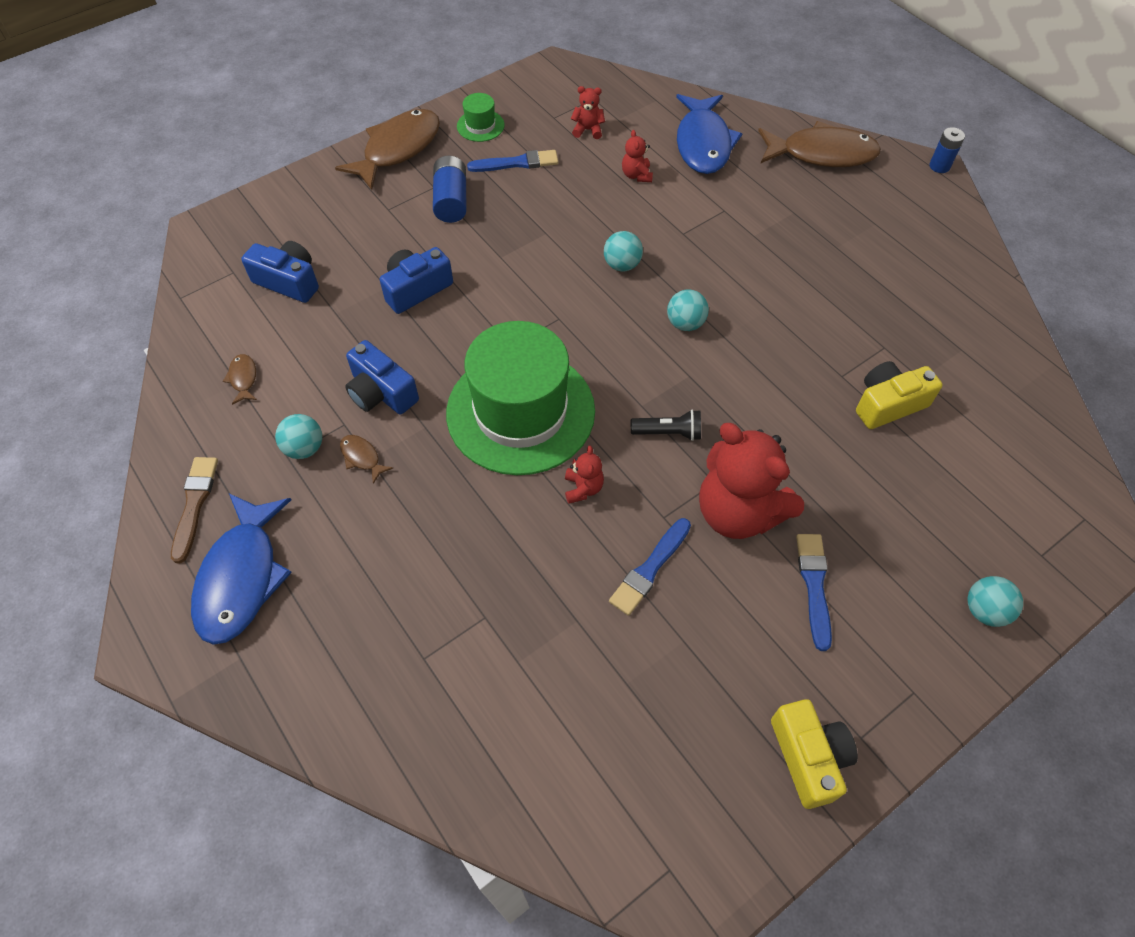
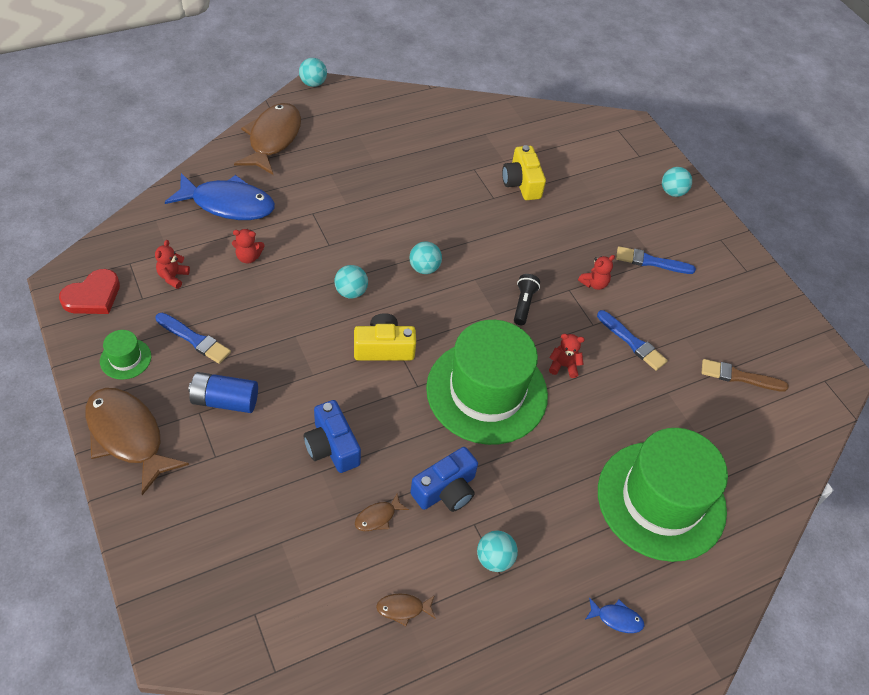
camera: 85 degrees left, 5 degrees down
(194, 504) = (540, 658): brown brush -> brown brush (739, 377)
(241, 577) = (616, 618): blue fish -> blue fish, size x0.42
(288, 281) = (286, 558): blue camera -> none
(362, 457) = (511, 513): brown fish -> brown fish (378, 517)
(404, 619) = (661, 500): none -> green hat
(517, 163) = (194, 339): blue brush -> blue brush turned 120 degrees clockwise
(544, 87) = (93, 296): none -> red heart
(738, 512) = (594, 283): red teddy bear -> red teddy bear, size x0.43
(808, 757) = (758, 298): yellow camera -> yellow camera (384, 348)
(939, 166) = (313, 83): blue battery -> turquoise ball

